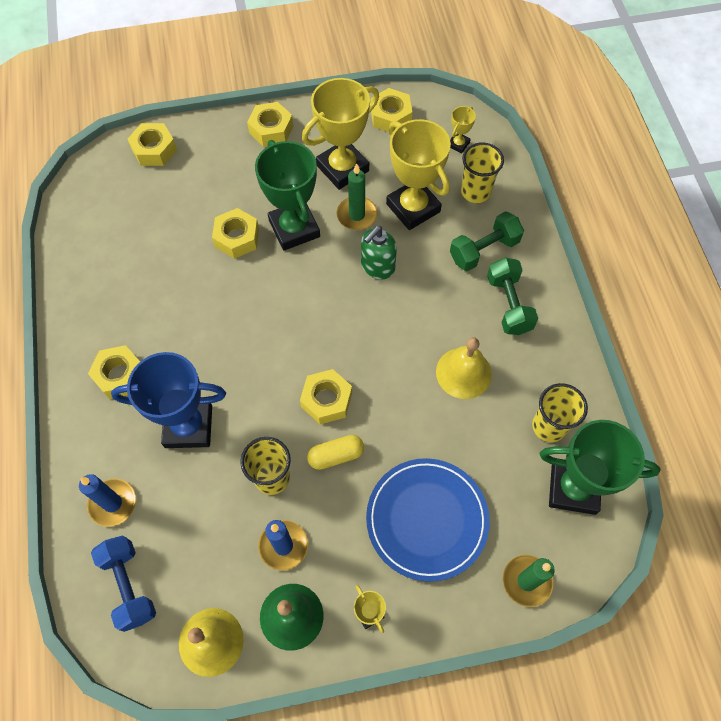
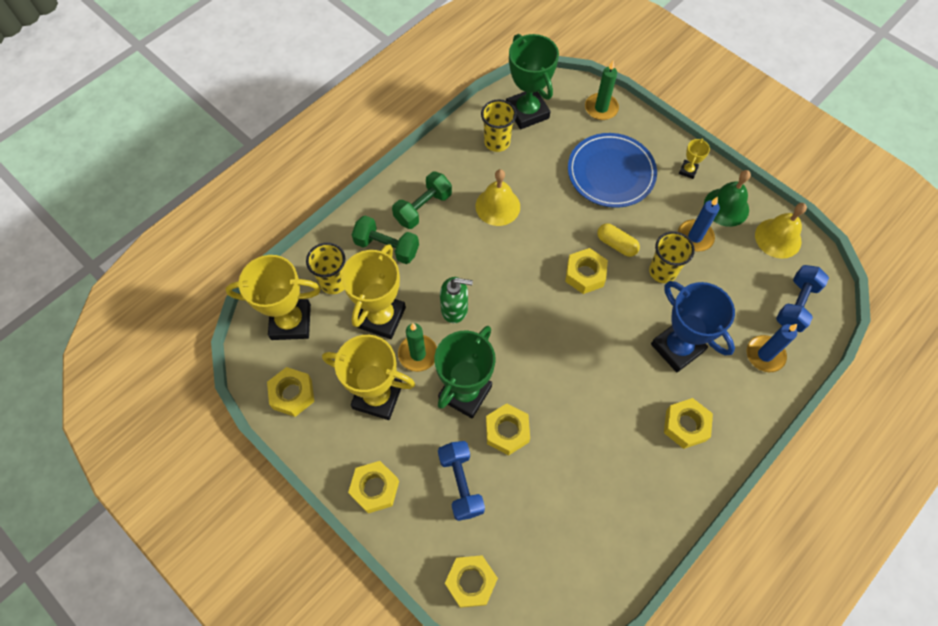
camera: 125 degrees left, 0 degrees up
(226, 183) = (461, 483): none -> blue dumbbell
(458, 144) = (291, 322): yellow trophy -> yellow trophy, size x2.25

